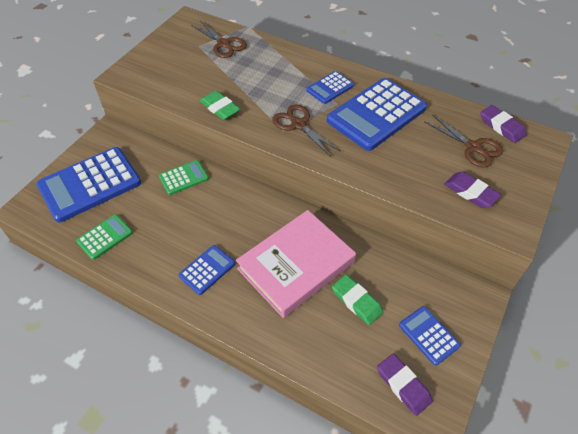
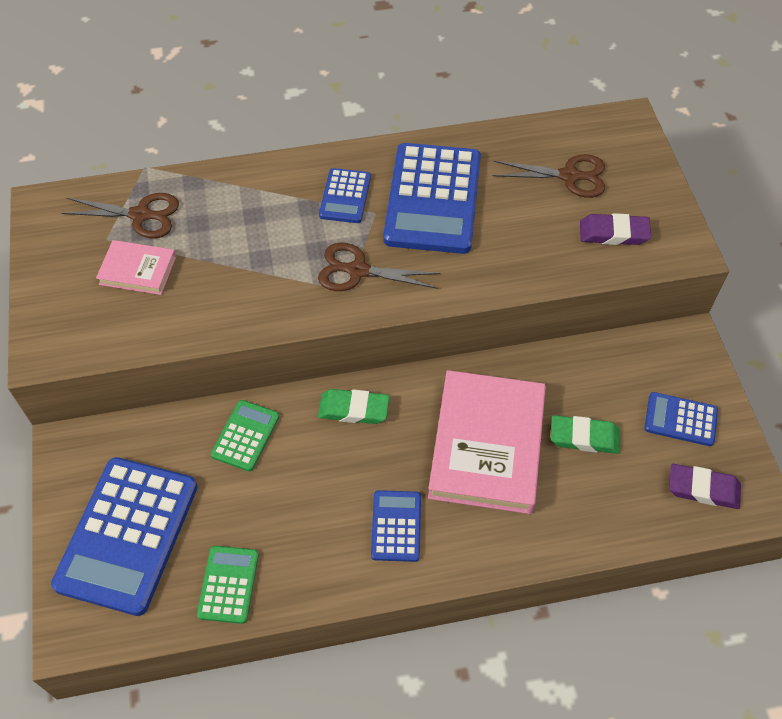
camera: 40 degrees left, 5 degrees up
(196, 65) = (138, 270): none -> pink book
(220, 108) = (237, 312): green eraser -> green eraser (353, 409)
(501, 126) = (574, 131): purple eraser -> none

